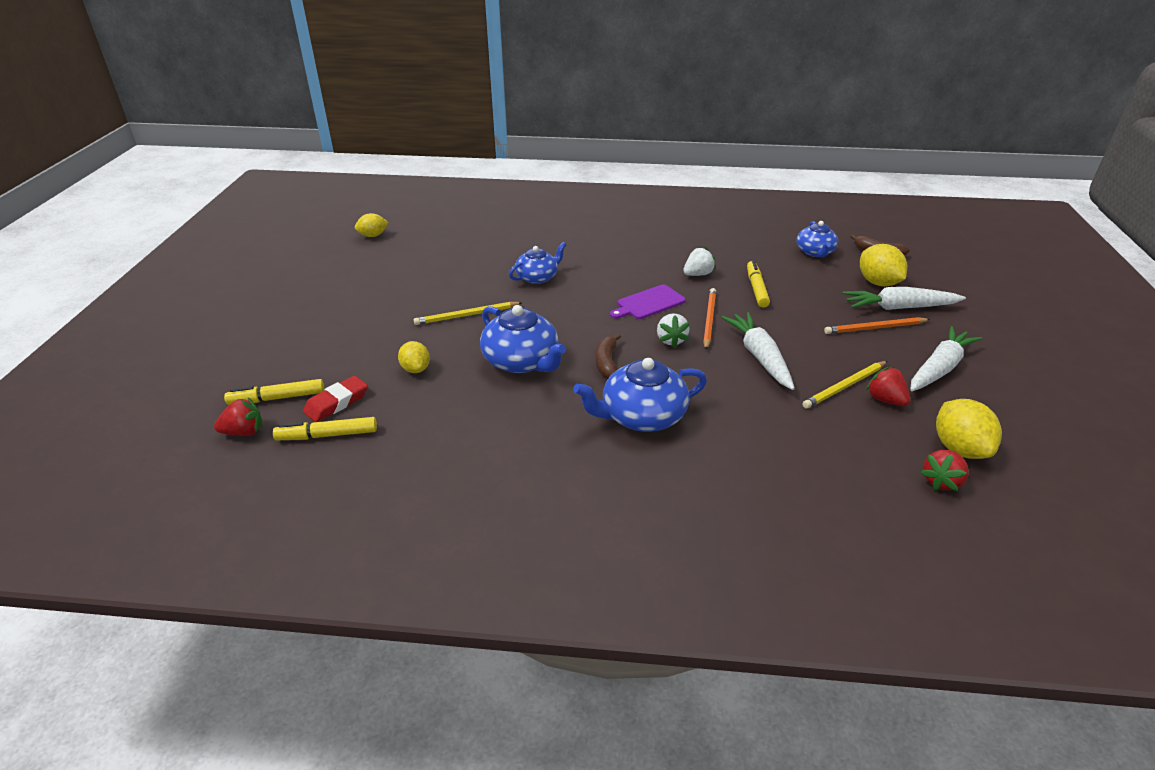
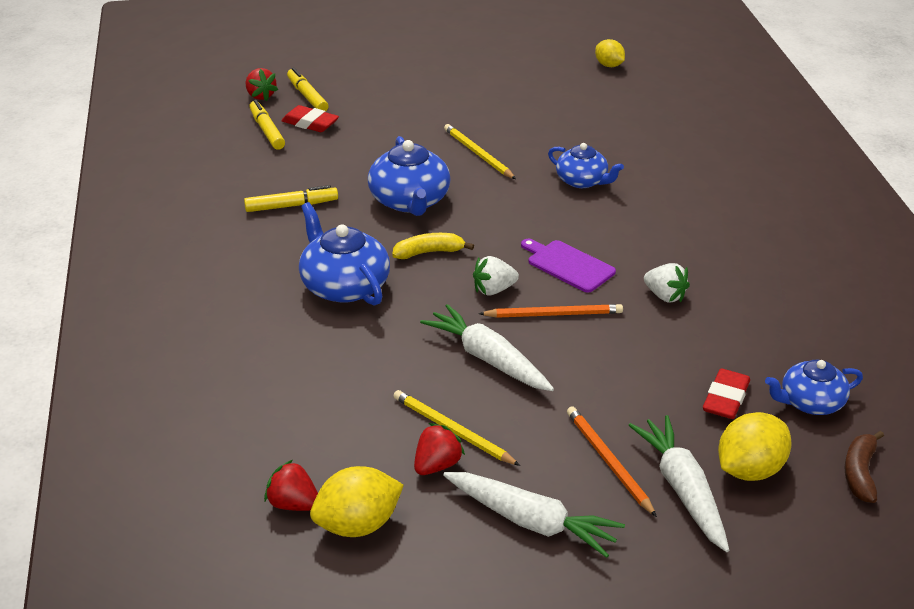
camera: 75 degrees right, 0 degrees up
(416, 369) = (373, 148): yellow lemon -> none
(522, 361) = (410, 201): blue teapot -> blue teapot turned 45 degrees counterclockwise
(607, 363) = (429, 252): brown banana -> yellow banana
(756, 289) = (656, 348): yellow marker -> yellow marker (291, 206)
(759, 357) = (488, 359): white carrot -> white carrot turned 105 degrees counterclockwise
(810, 276) = (726, 399): none -> red eraser

